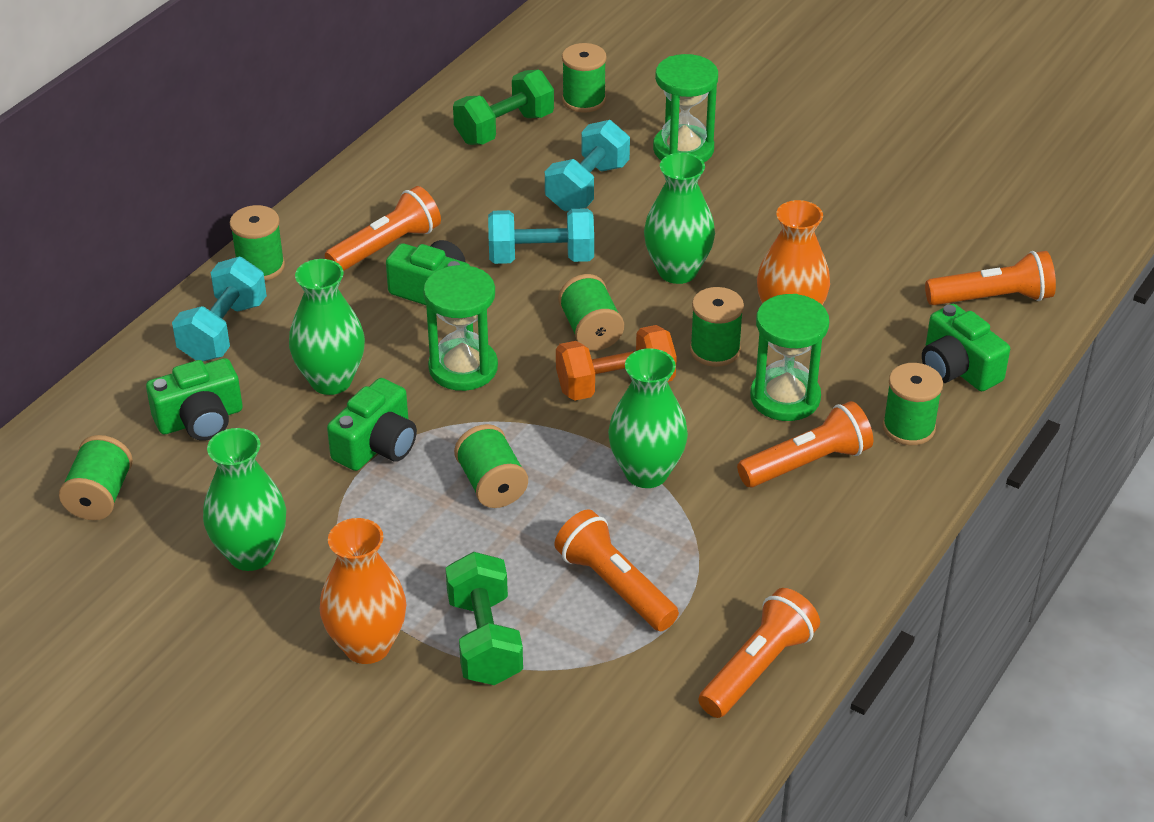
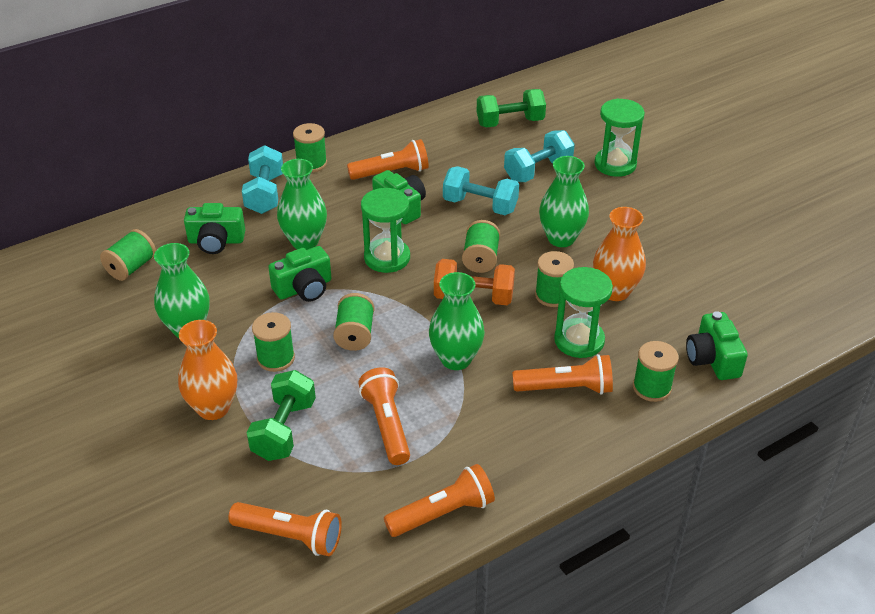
camera: 25 degrees right, 0 degrees up
(223, 331) = (265, 194): turquoise dumbbell -> turquoise dumbbell turned 45 degrees counterclockwise
(584, 100) = (571, 118): green spool -> green spool (276, 358)
(992, 298) = (767, 319): orange flashlight -> orange flashlight (290, 536)

